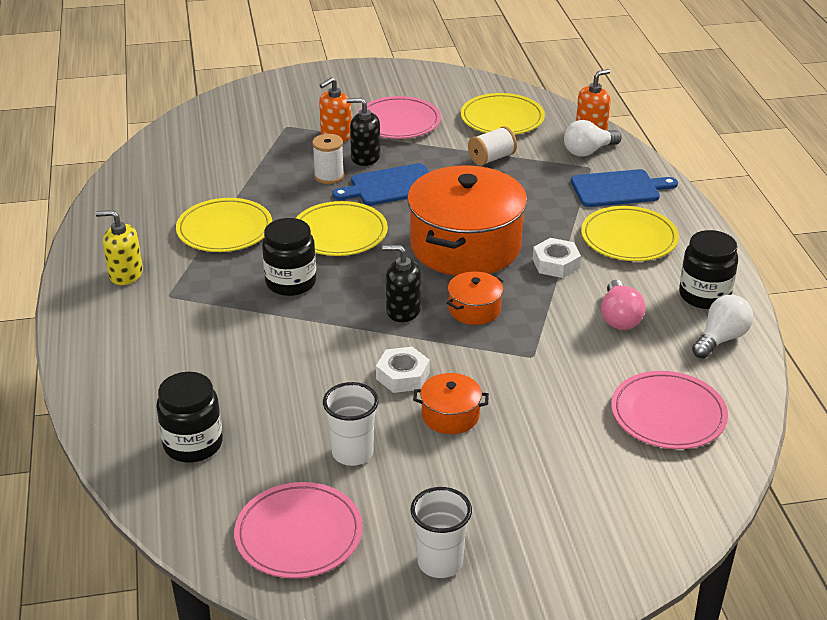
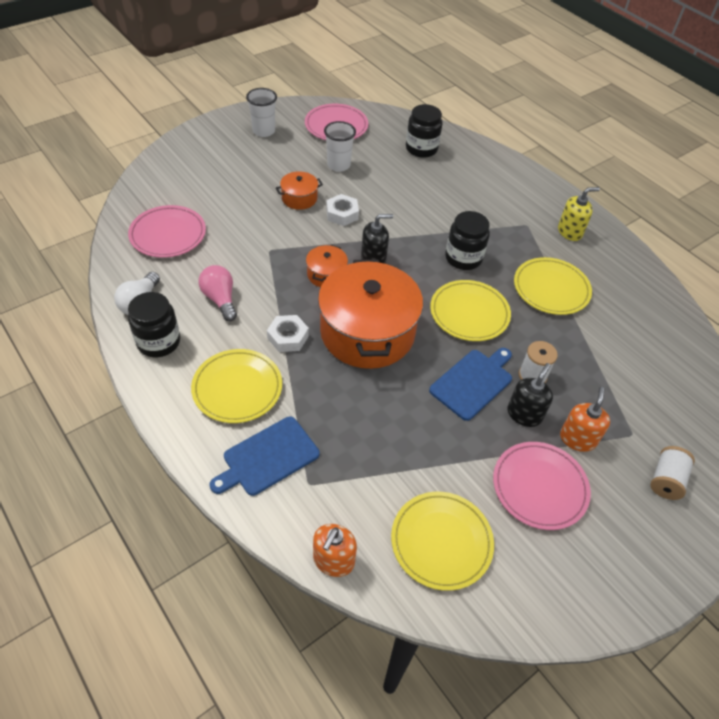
camera: 150 degrees right, 15 degrees up
(365, 157) = (524, 414): black soap dispenser -> black soap dispenser turned 45 degrees counterclockwise
(491, 158) = (411, 460): white spool -> white spool (666, 480)
(588, 151) = (321, 513): white light bulb -> none

